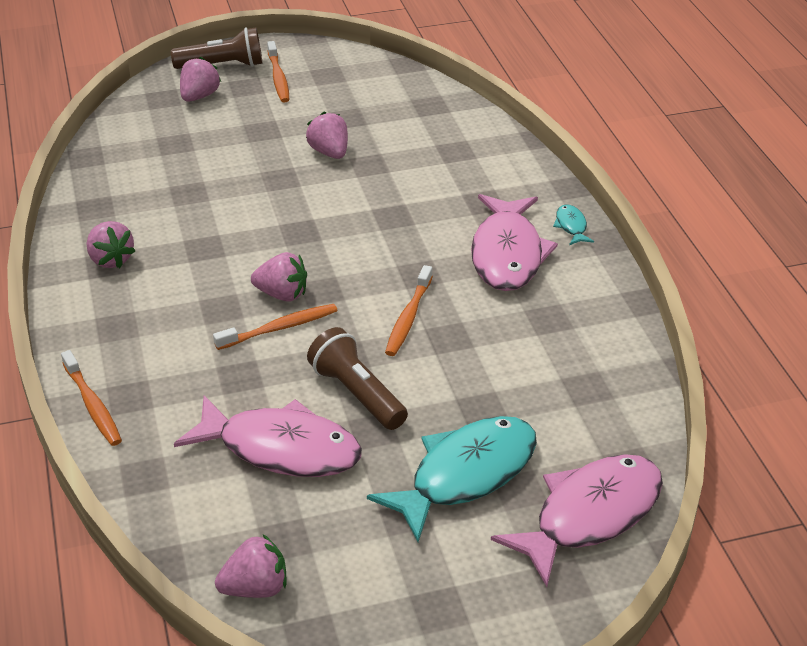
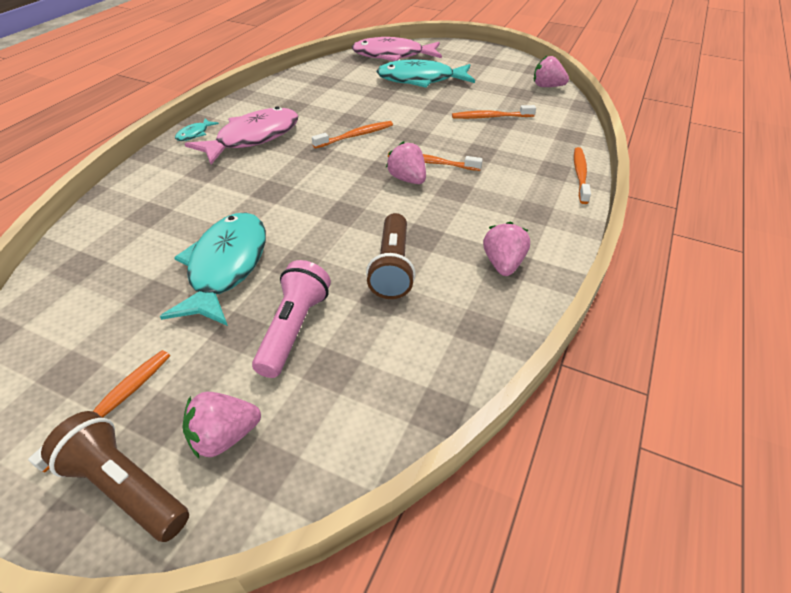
camera: 140 degrees left, 5 degrees up
(227, 147) = (293, 329): none -> pink flashlight
(281, 449) = (490, 117): pink fish -> orange toothbrush
(329, 152) = (226, 266): pink strawberry -> turquoise fish
(357, 394) = (428, 119): brown flashlight -> brown flashlight (392, 267)

